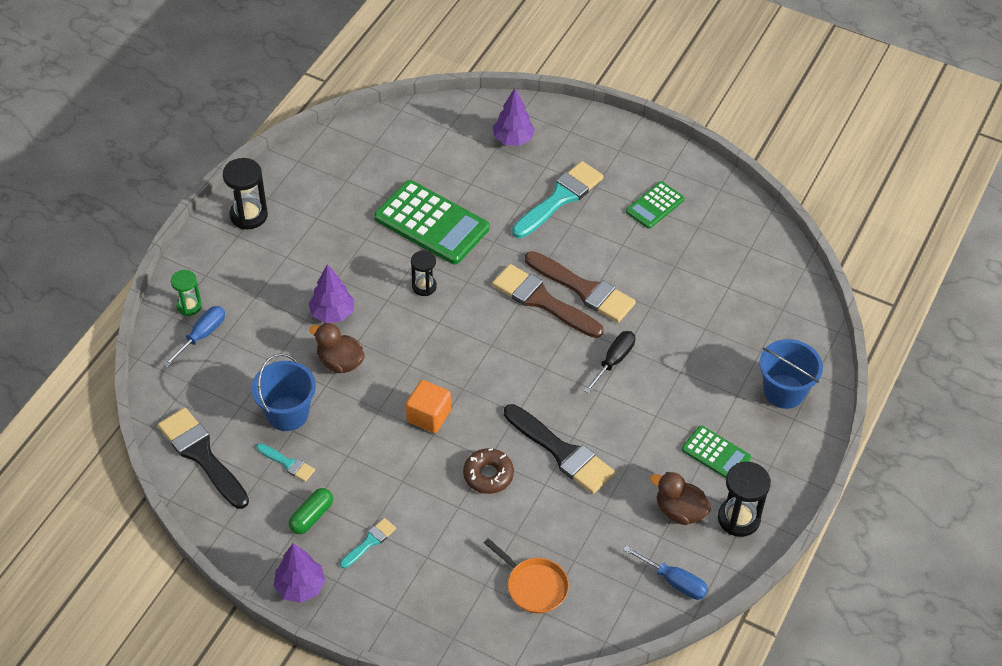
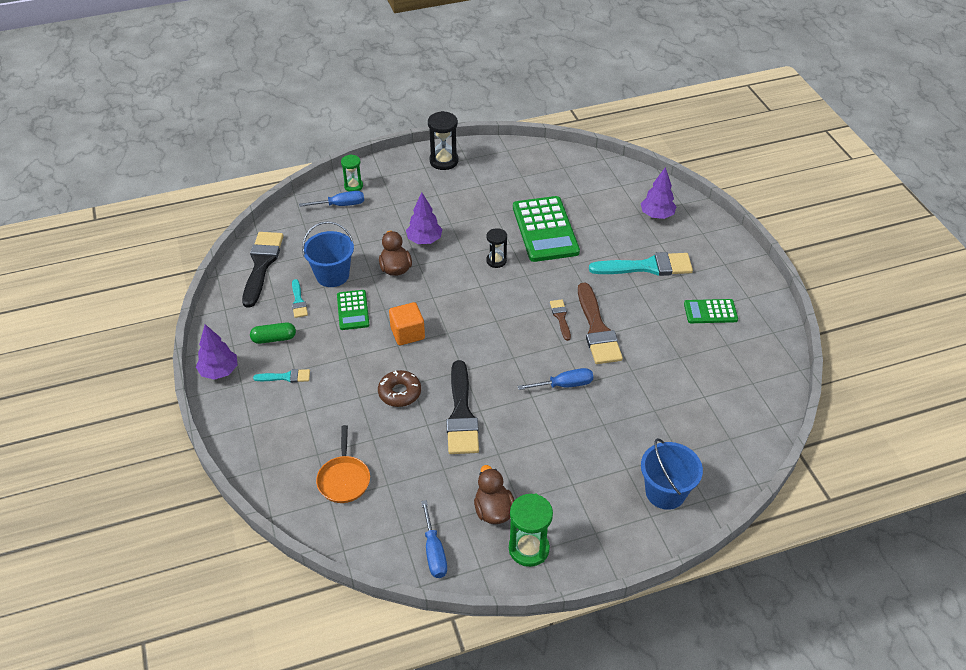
camera: 45 degrees right, 5 degrees down
(542, 301) = (561, 317): brown brush -> brown brush, size x0.50
(614, 361) = (564, 385): black screwdriver -> blue screwdriver
(716, 454) = (564, 494): green calculator -> green calculator (353, 310)
(738, 518) = (528, 549): black hourglass -> green hourglass

